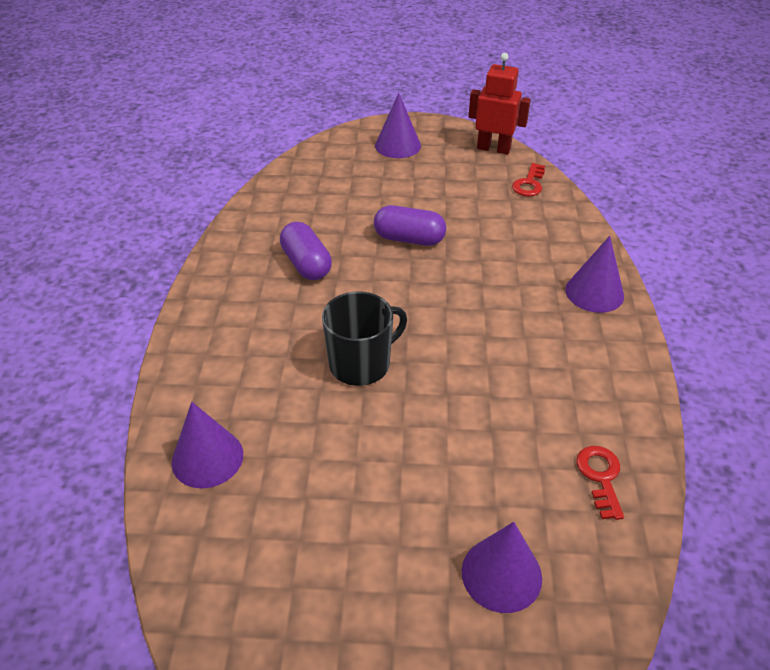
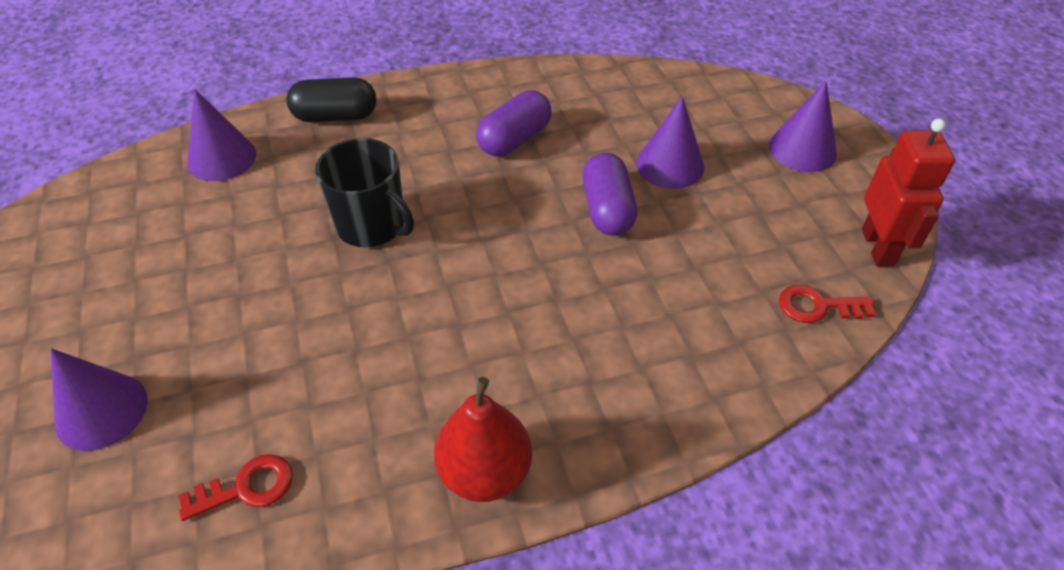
camera: 70 degrees right, 5 degrees up
(201, 364) = (335, 116): none -> black capsule
(594, 292) = (598, 431): purple cone -> purple cone (670, 165)
(613, 349) = (485, 472): none -> red pear

